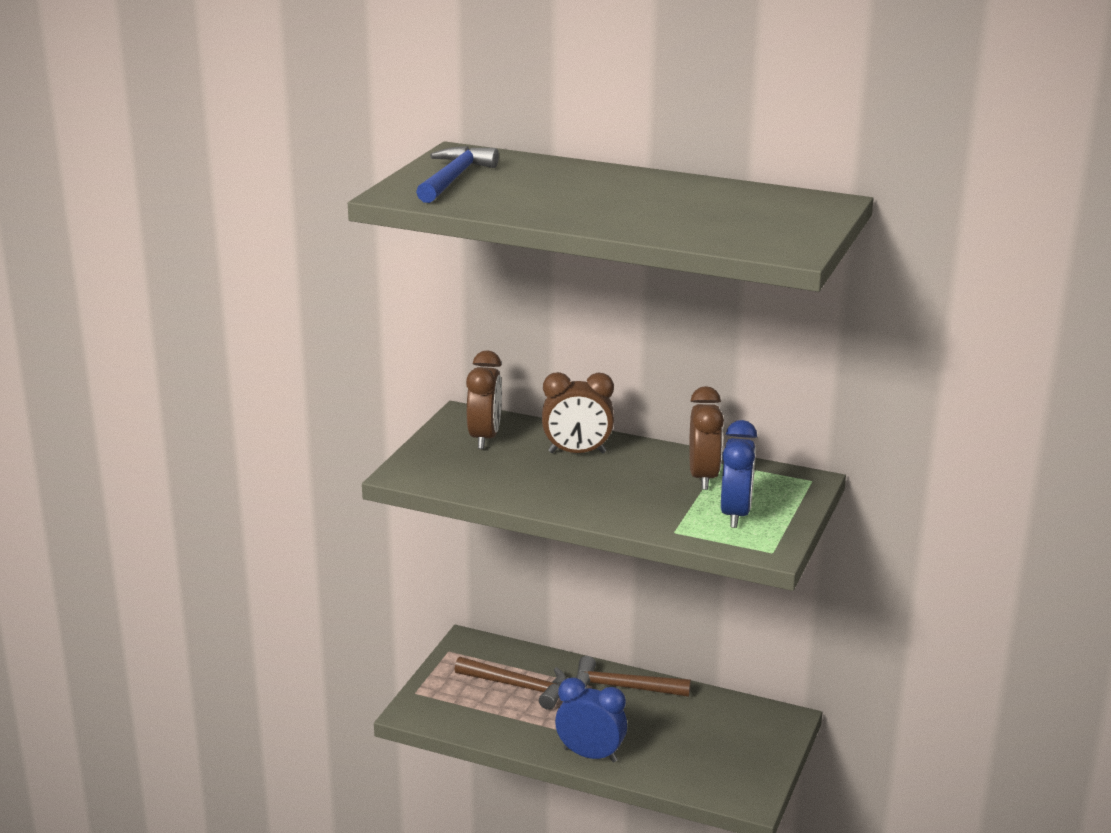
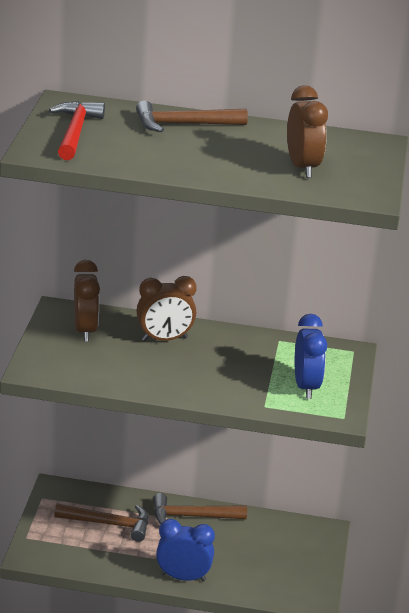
camera: 15 degrees left, 5 degrees up
(454, 178) = (75, 132): blue hammer -> red hammer
(590, 176) = (184, 124): none -> brown hammer
(703, 477) = (270, 355): brown clock -> brown clock (302, 167)

